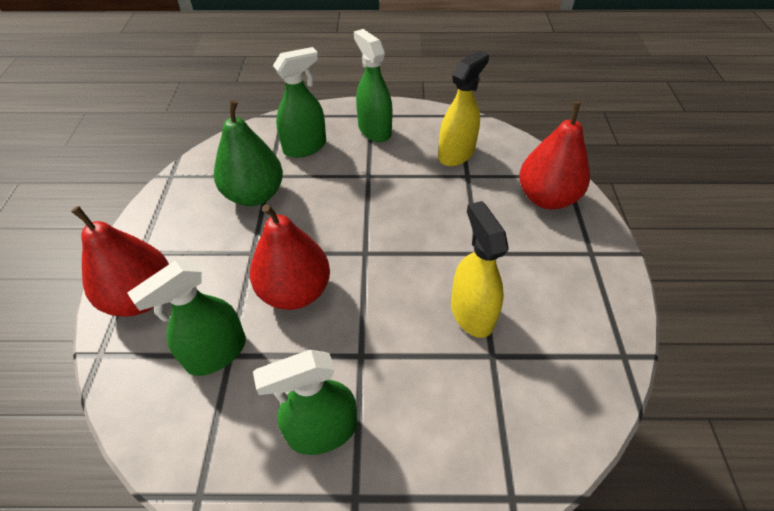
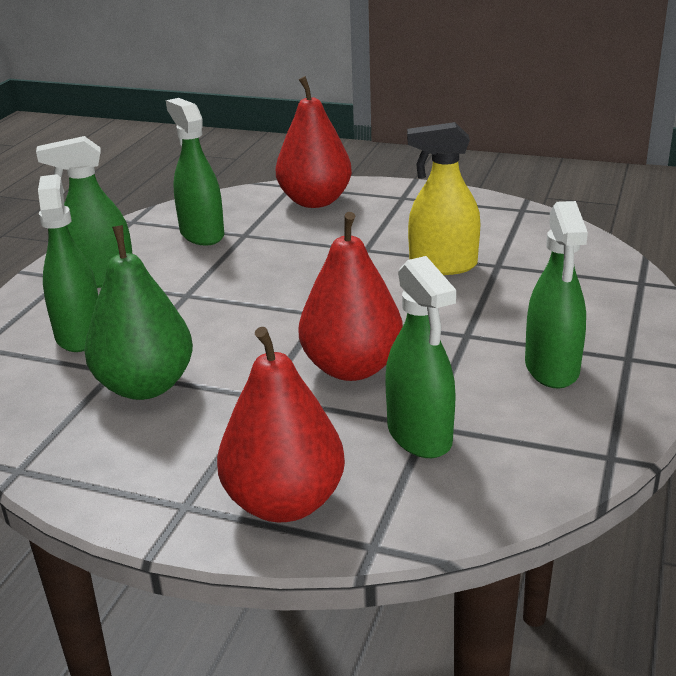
camera: 70 degrees left, 20 degrees down
(456, 154) = (202, 234): yellow spray bottle -> green spray bottle

